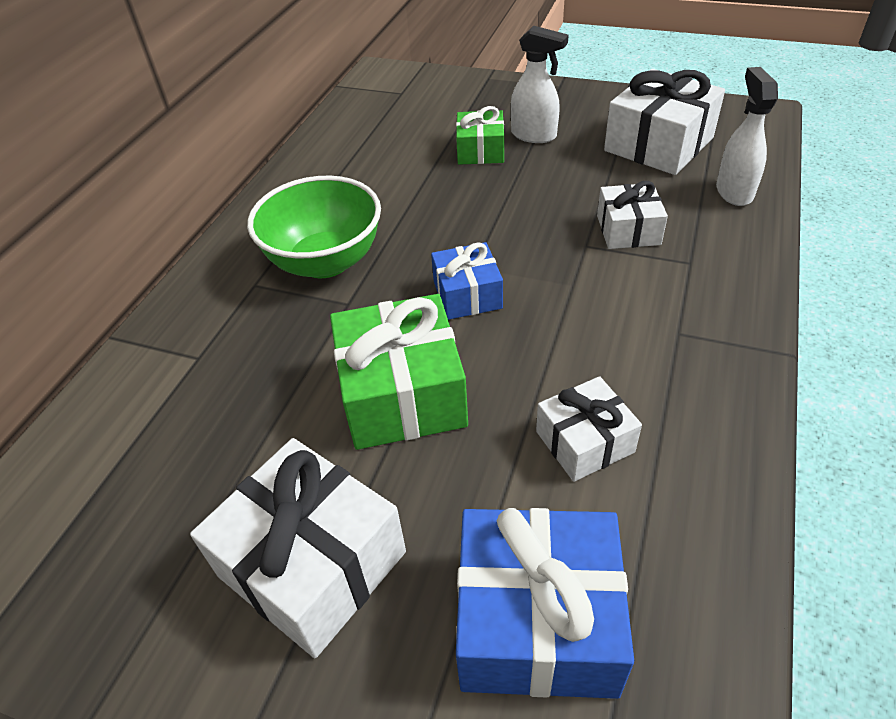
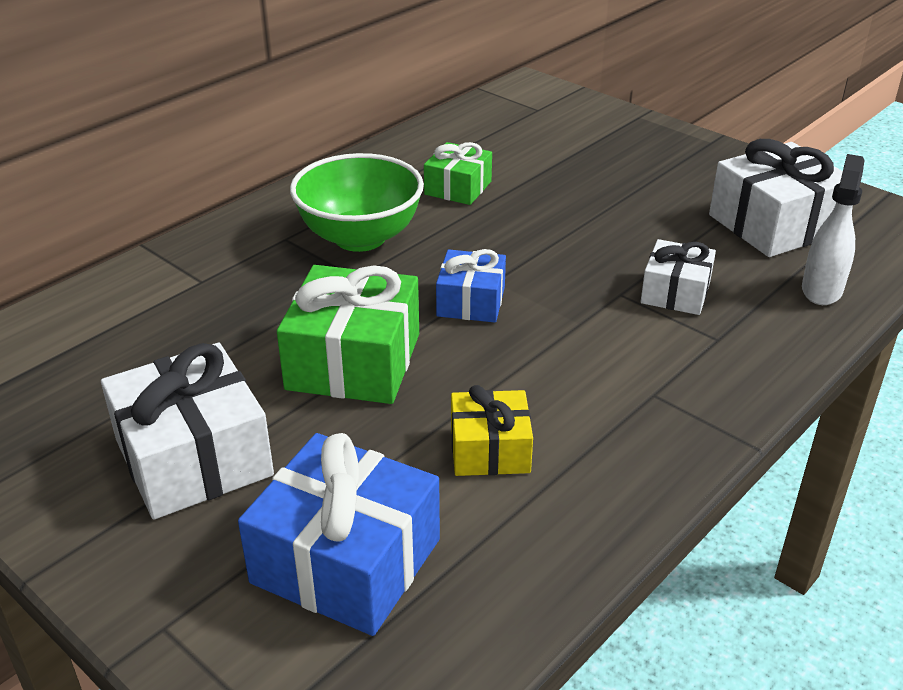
camera: 20 degrees right, 10 degrees down
(480, 151) = (578, 182): green gift -> green gift (458, 188)
(534, 135) = (645, 182): white spray bottle -> none
(584, 441) = (490, 450): white gift -> yellow gift

